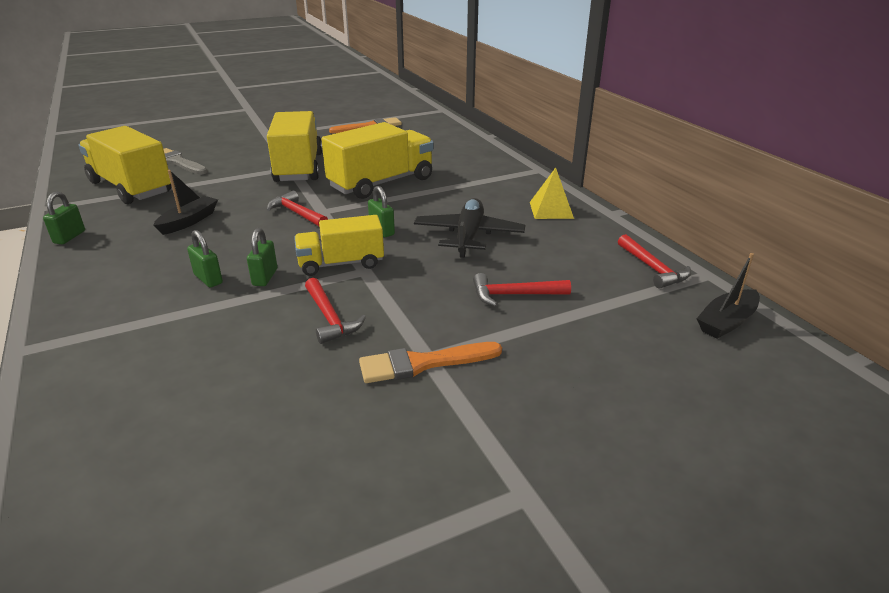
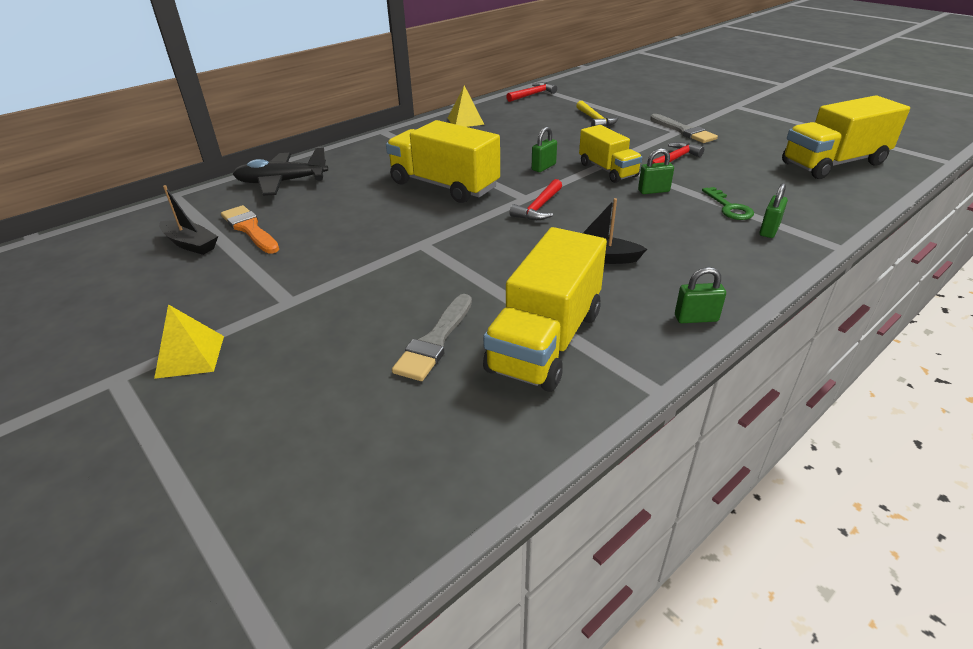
camera: 105 degrees left, 5 degrees up
(177, 312) = (729, 207): none -> green key
(208, 279) = (680, 211): green padlock -> green padlock (769, 230)
(245, 118) = (190, 356): none -> yellow pyramid
(299, 168) = (419, 238): yellow truck -> yellow truck (833, 163)
(423, 363) = (683, 131): orange brush -> grey brush
(468, 236) = (528, 139): black plane -> black plane (282, 182)
(514, 295) = (595, 120): red hammer -> yellow hammer
(727, 322) = (575, 82): black boat -> black boat (191, 244)

